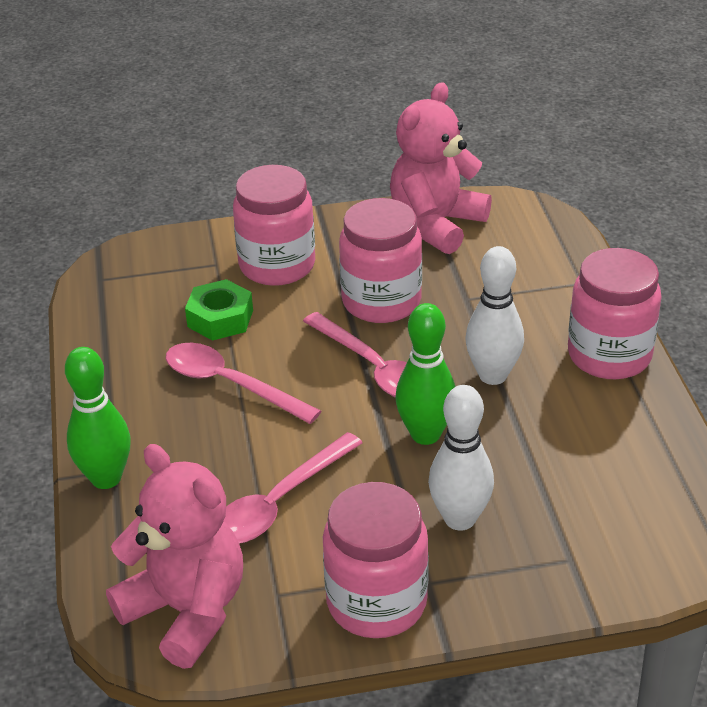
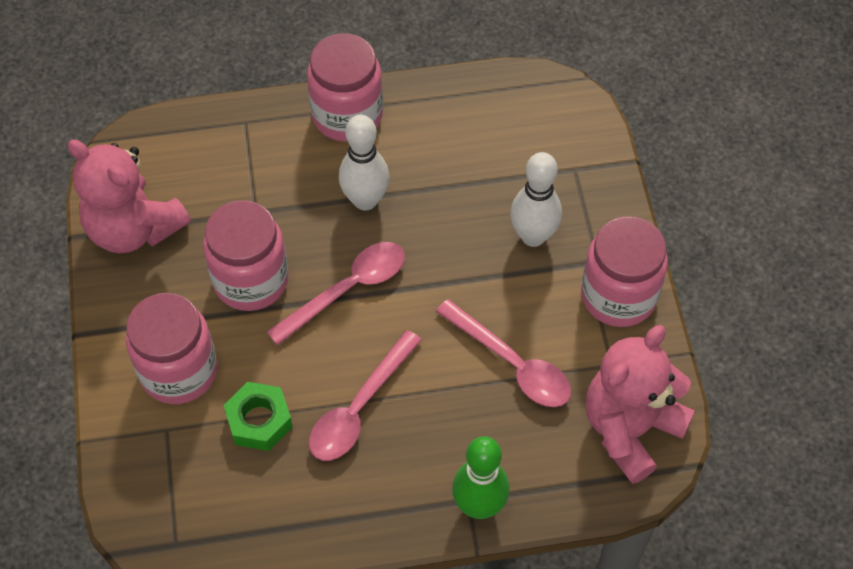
camera: 90 degrees left, 20 degrees up
(425, 434) = (436, 254): green bowling pin -> none

